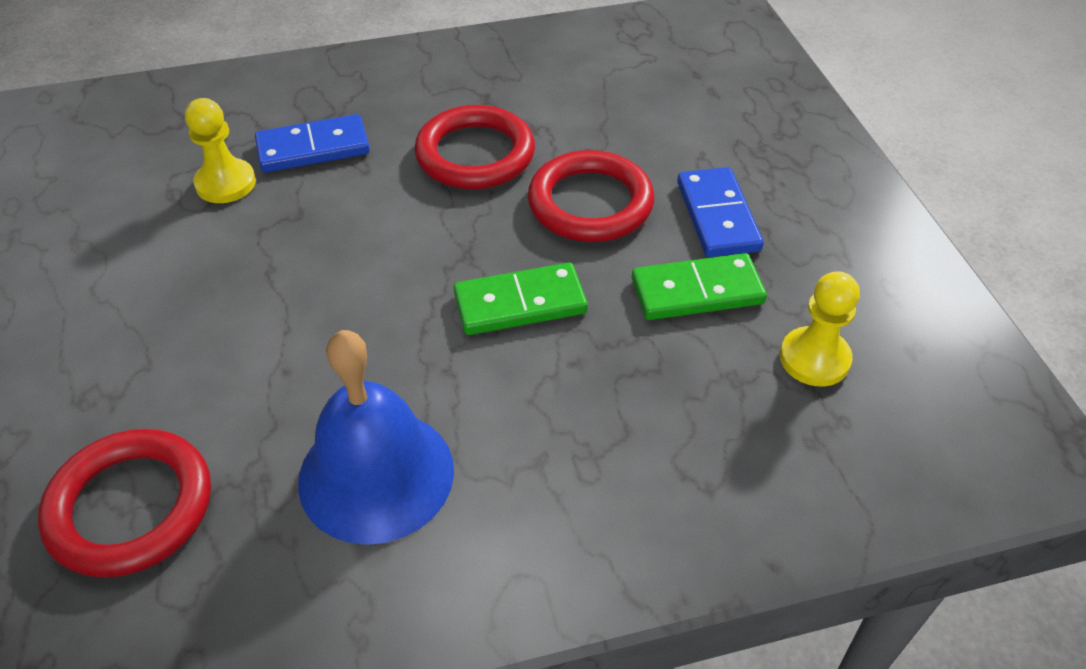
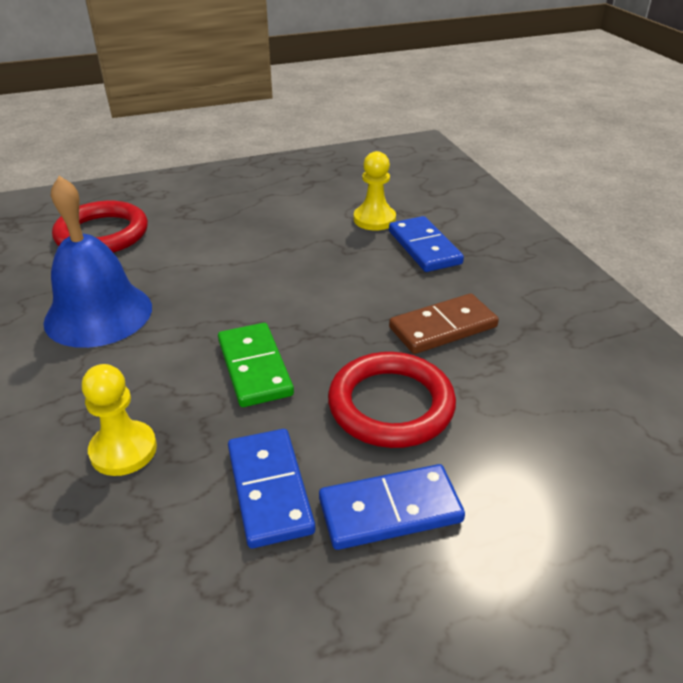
camera: 85 degrees right, 10 degrees down
(475, 154) = (443, 327): red ring -> brown domino
(697, 291) = (269, 489): green domino -> blue domino
(814, 359) = (165, 595): yellow pawn -> yellow pawn (123, 450)

